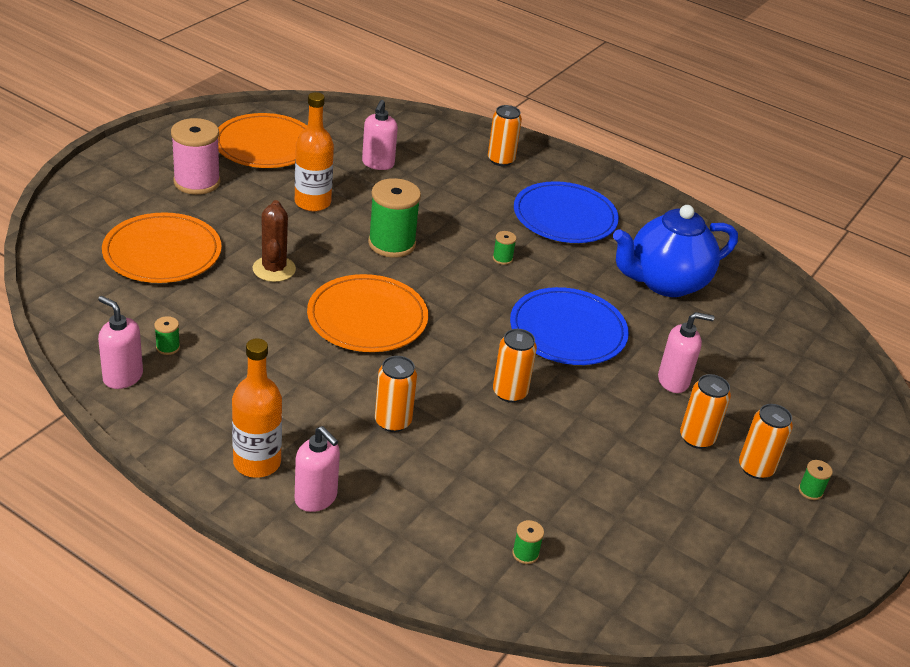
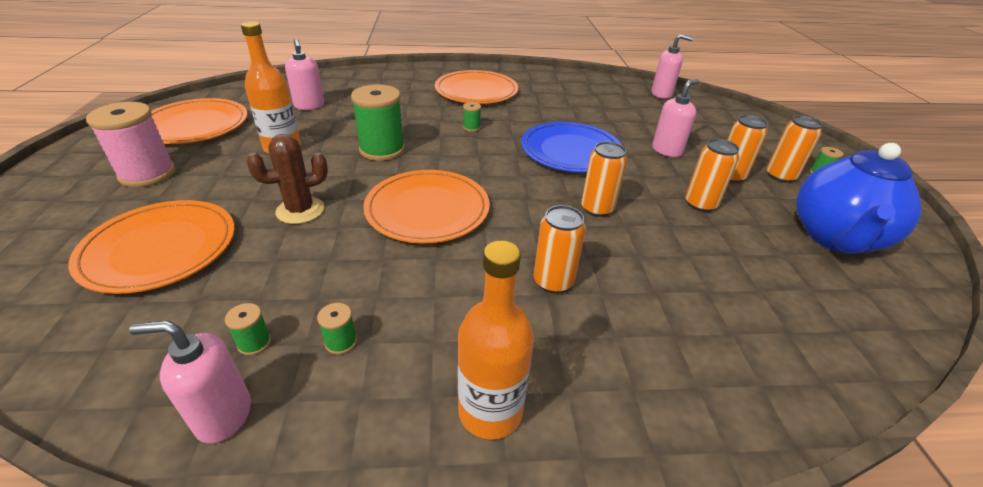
camera: 35 degrees left, 0 degrees up
(274, 269) = (300, 210): brown cactus -> brown cactus turned 75 degrees counterclockwise
(316, 498) = (590, 407): pink soap dispenser -> pink soap dispenser (661, 94)
(501, 160) = (395, 76): orange can -> orange can (700, 204)
(525, 553) = (790, 327): green spool -> green spool (341, 342)
(565, 217) = (476, 91): blue plate -> orange plate
(665, 283) = (580, 102): blue teapot -> blue teapot (835, 238)

